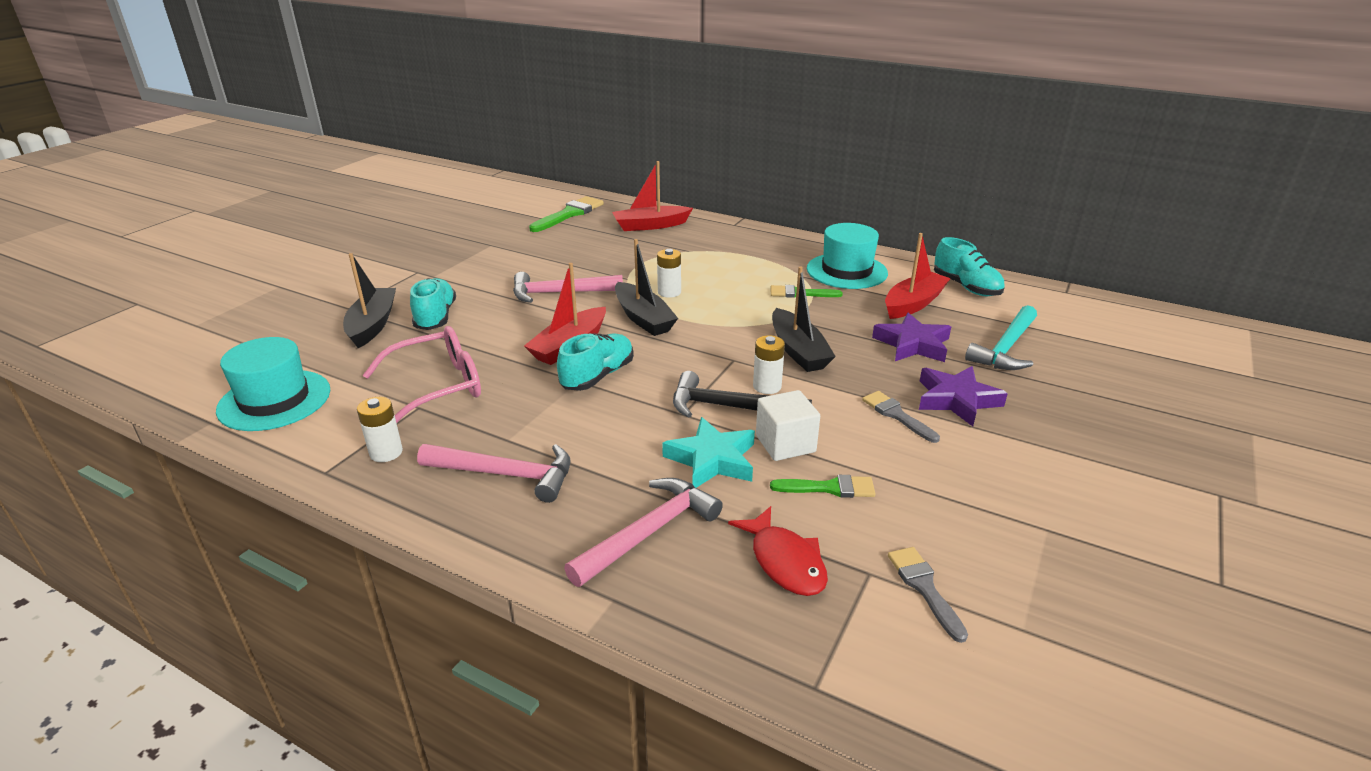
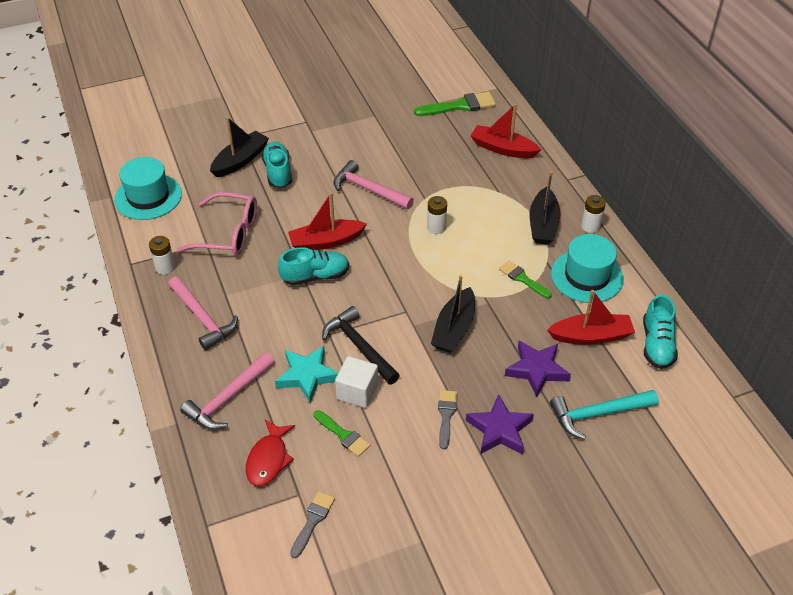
camera: 40 degrees right, 15 degrees up
(435, 317) = (278, 172): turquoise shoe -> turquoise shoe turned 45 degrees counterclockwise
(643, 318) = (393, 243): black boat -> black boat (543, 224)
(648, 532) = (228, 398): pink hammer -> pink hammer turned 135 degrees clockwise
(767, 386) = (399, 344): white battery -> white battery (590, 226)

